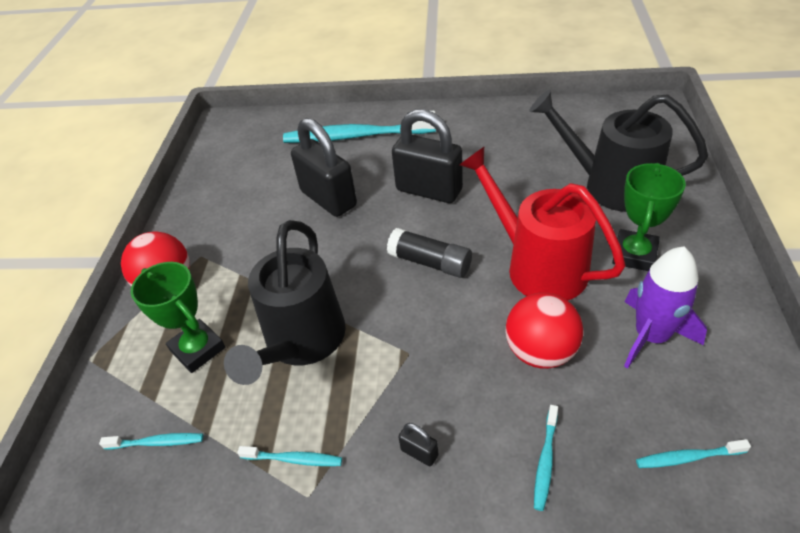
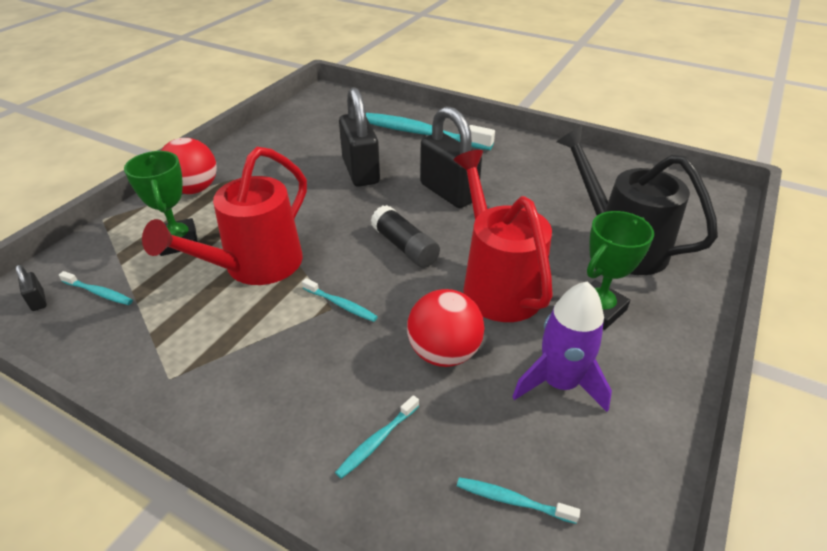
camera: 20 degrees right, 5 degrees down
(294, 459) = (181, 347): turquoise toothbrush -> turquoise toothbrush (341, 304)
(301, 343) = (254, 267): black watering can -> red watering can
(419, 452) = (278, 385): black padlock -> black padlock (38, 301)

